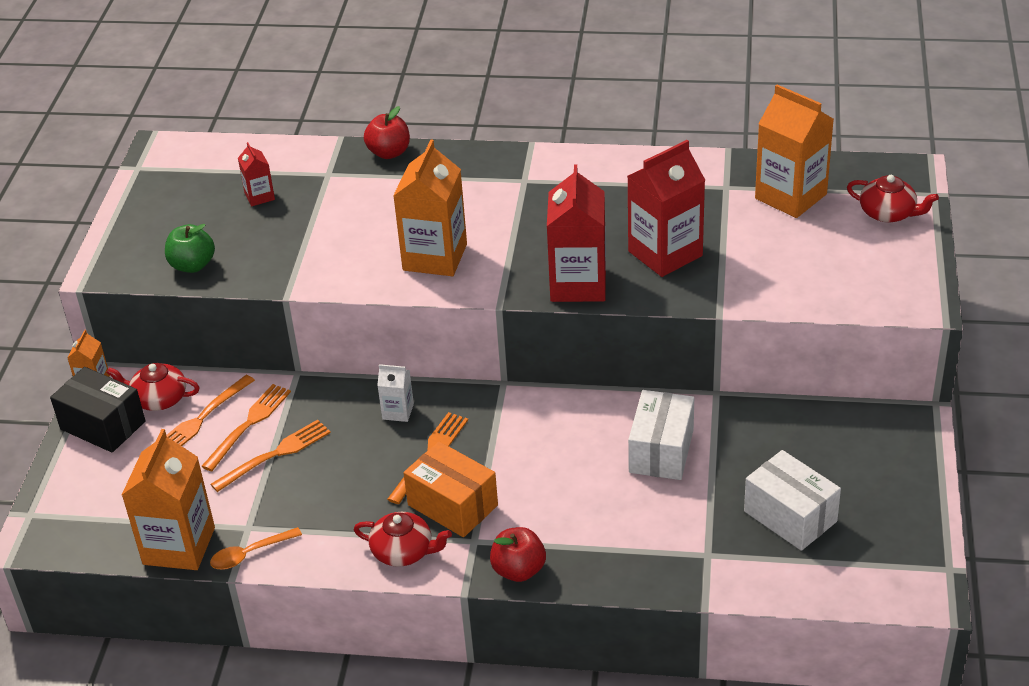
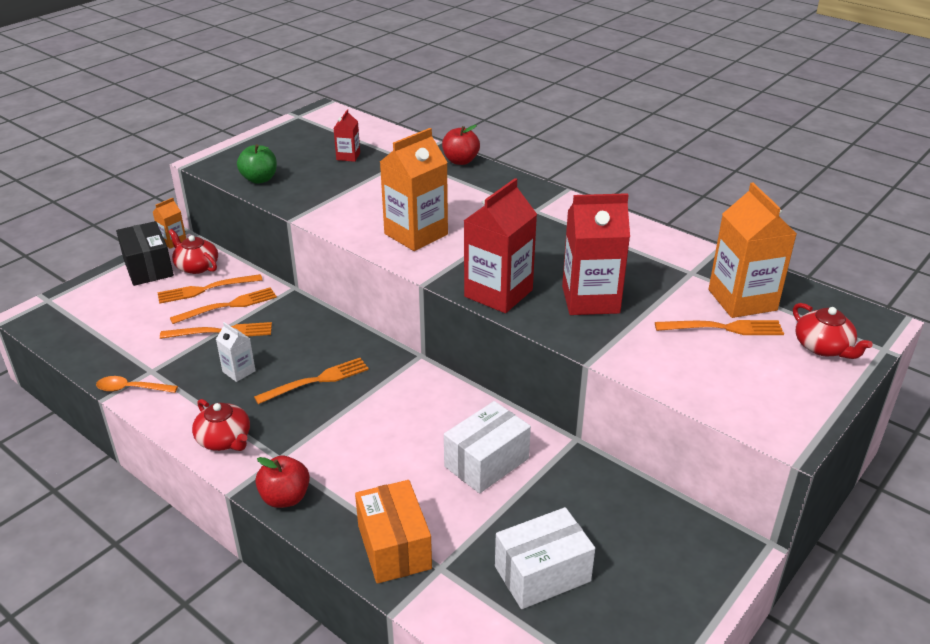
camera: 30 degrees right, 5 degrees down
(179, 546) = (99, 361): orange carton -> none
(398, 411) = (328, 341): white carton -> white carton (239, 371)
(452, 505) = (293, 424): orange box -> orange box (394, 547)
(790, 516) = (542, 574): white box -> white box turned 75 degrees clockwise
(799, 230) = (724, 328): none -> orange fork

